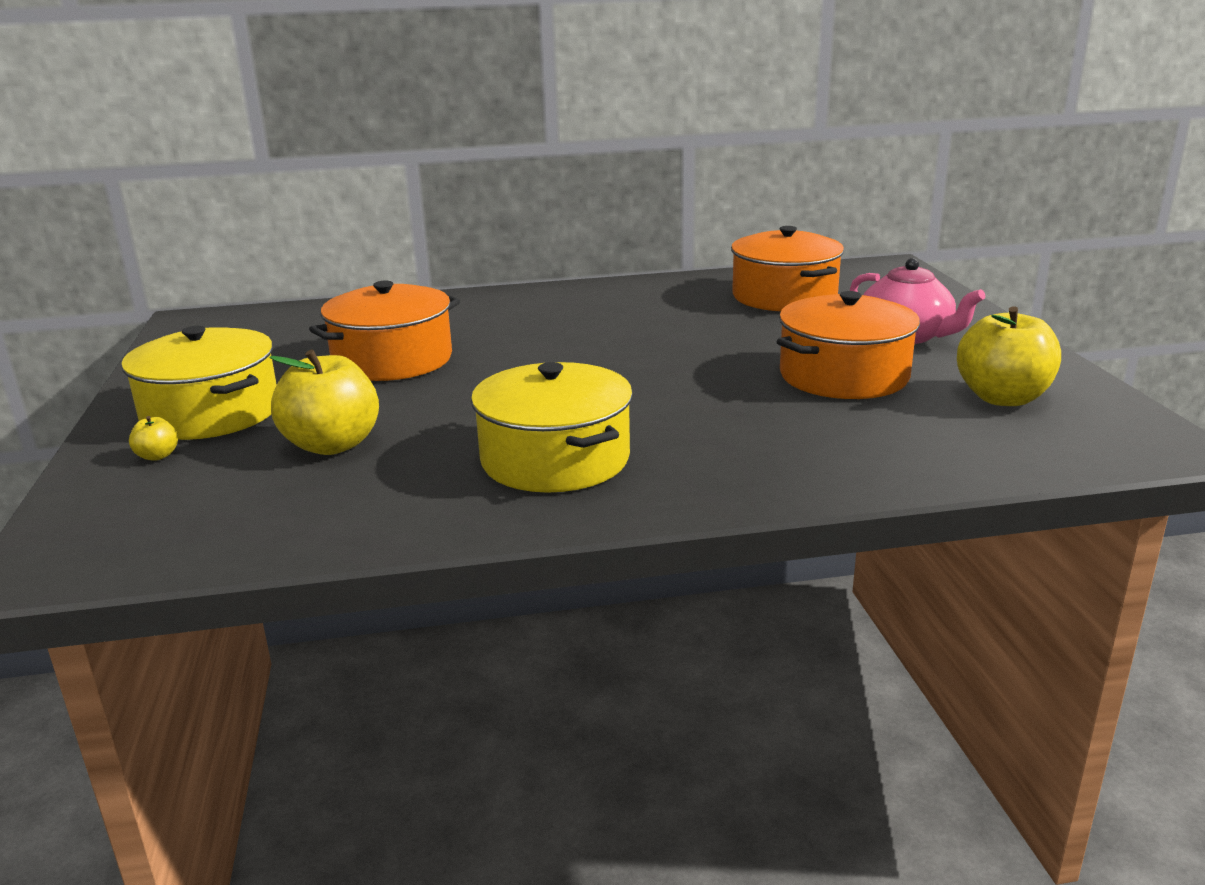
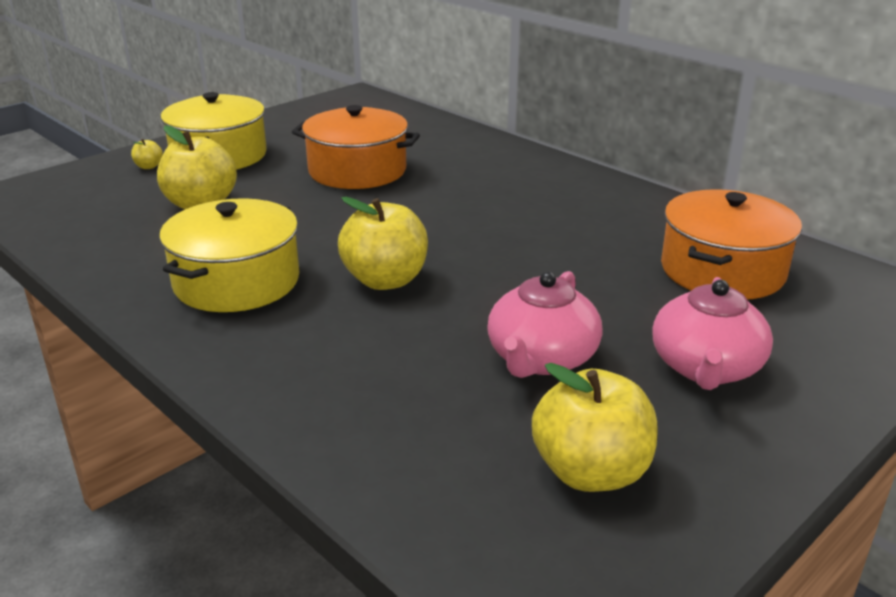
camera: 55 degrees right, 5 degrees up
(646, 397) = (385, 280): none -> yellow apple
(843, 376) = (541, 358): orange pot -> pink teapot

